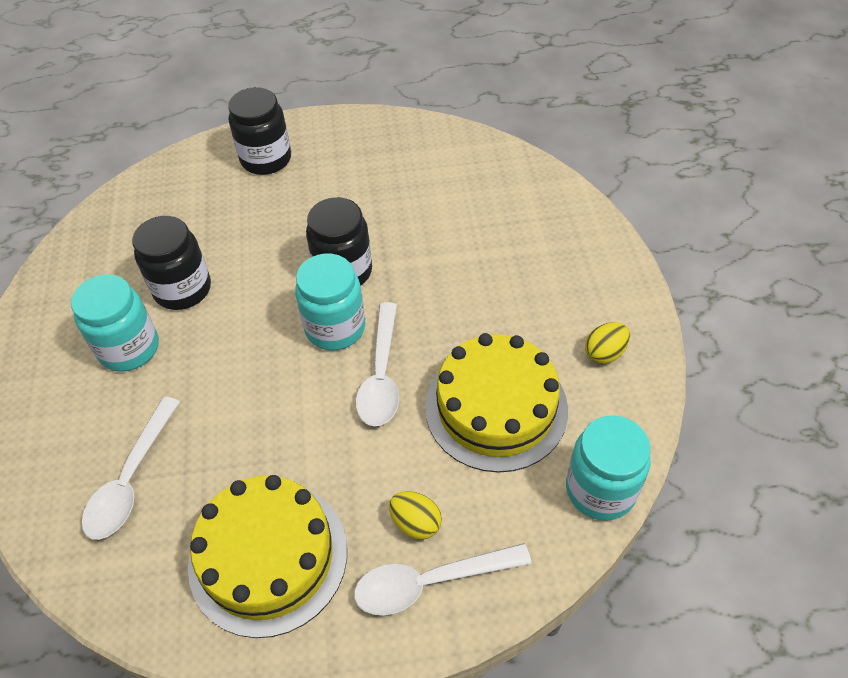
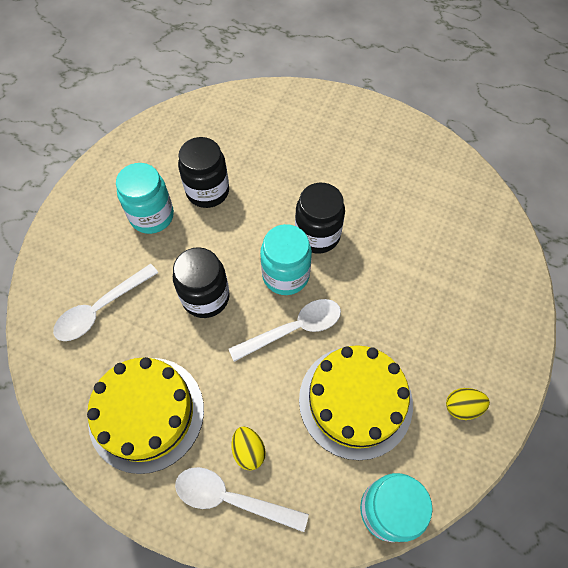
camera: 30 degrees right, 10 degrees up
(266, 159) = (319, 119): black jar -> black jar (205, 297)
(381, 375) = (294, 329): white spoon -> white spoon turned 150 degrees counterclockwise

